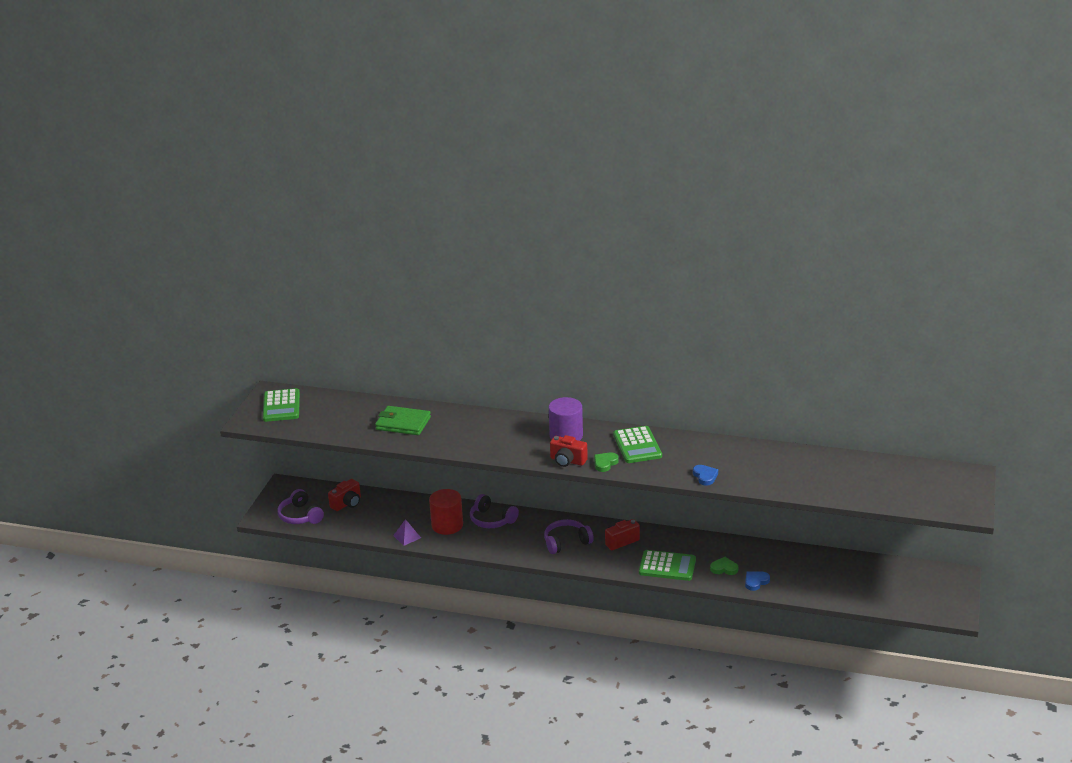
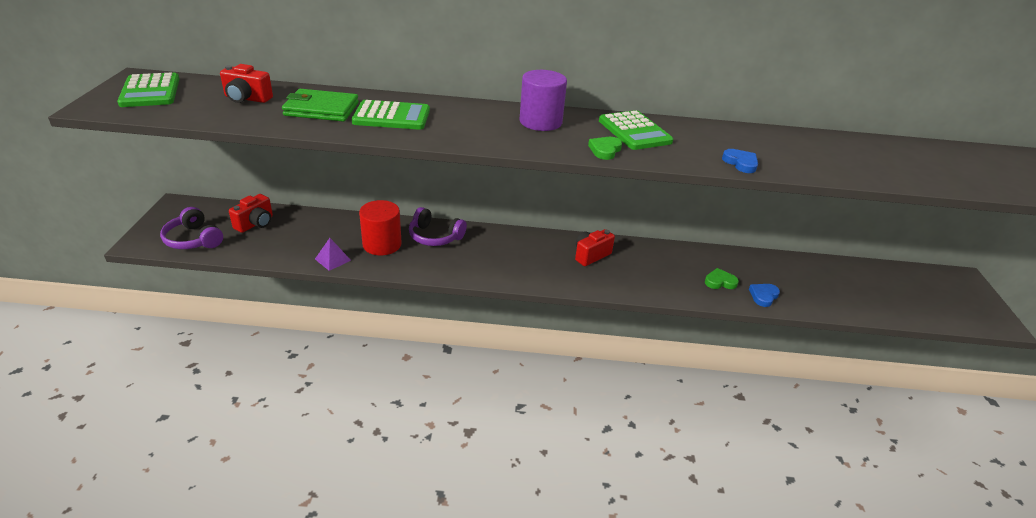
camera: 15 degrees left, 5 degrees up
(566, 542) = (529, 259): purple headphones -> none
(567, 461) = (554, 148): red camera -> red camera (247, 99)
(667, 566) = (655, 282): green calculator -> green calculator (391, 116)

